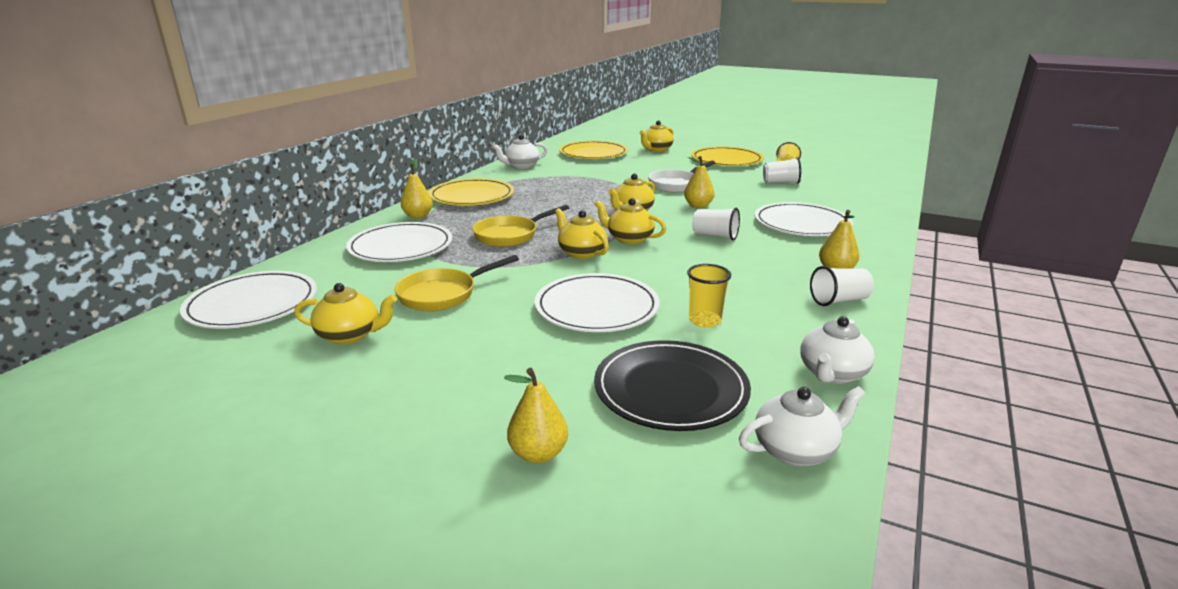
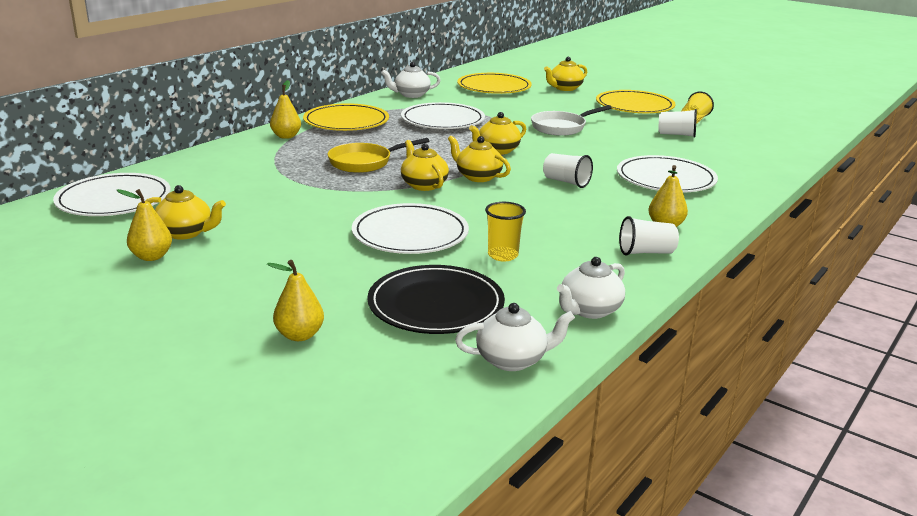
camera: 10 degrees right, 0 degrees up
(401, 247) = (258, 163): white plate -> white plate (442, 120)
(443, 294) = (278, 208): yellow pan -> none
(698, 206) = (569, 151): yellow pear -> yellow pear (151, 256)

